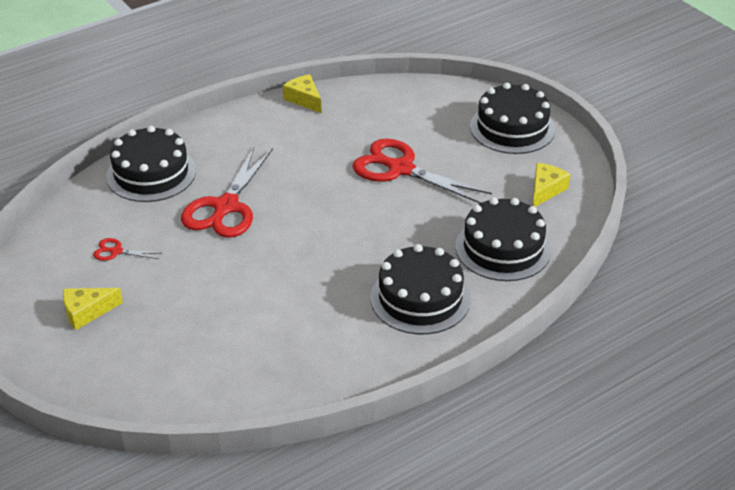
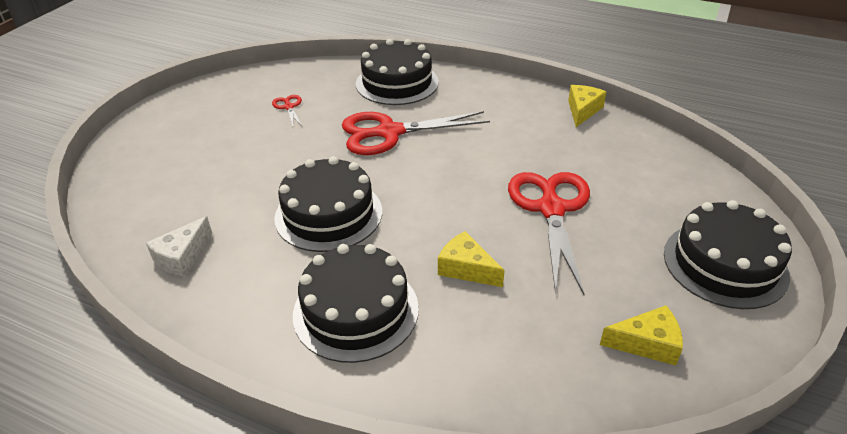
camera: 60 degrees right, 0 degrees up
(87, 312) = (208, 124): yellow cheese -> yellow cheese (466, 268)
(279, 374) = (182, 257): none -> white cheese
(503, 248) = (498, 347): black cake -> black cake (328, 214)

